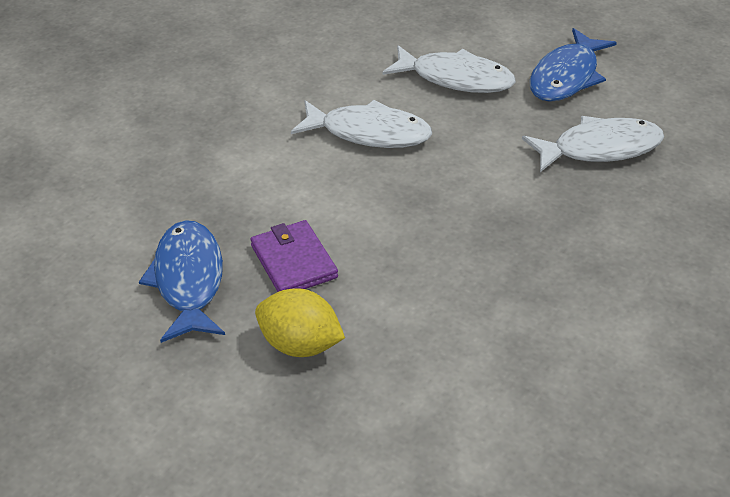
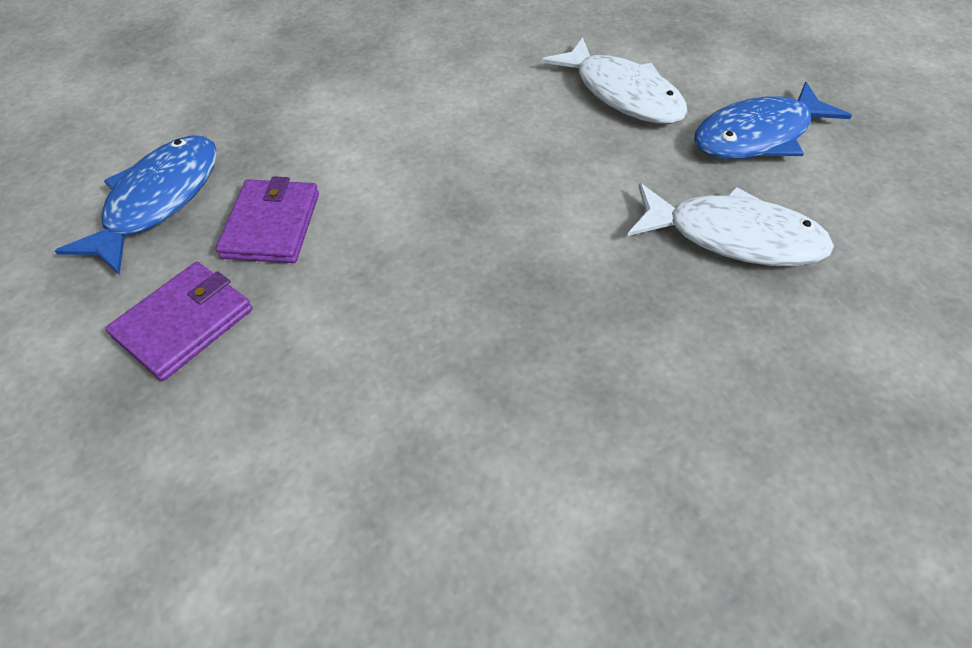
camera: 30 degrees right, 10 degrees up
(300, 344) = (184, 323): yellow lemon -> purple wallet
(369, 133) = (477, 118): white fish -> none

